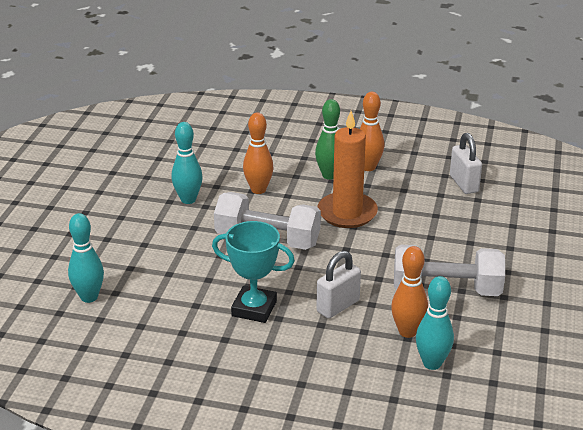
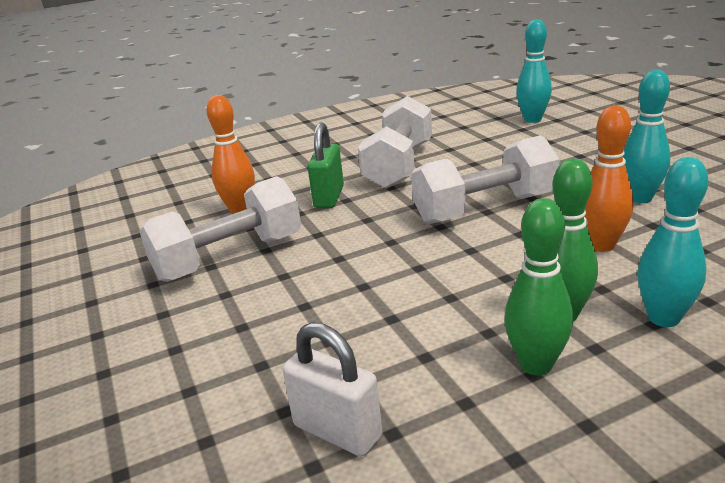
camera: 145 degrees right, 5 degrees down
(254, 309) = (399, 166): turquoise trophy -> white dumbbell
(338, 306) = (329, 197): white padlock -> green padlock
(347, 213) = (450, 277): orange candle -> none
(368, 167) = (536, 365): orange bowling pin -> green bowling pin
(432, 363) = (197, 202): turquoise bowling pin -> turquoise bowling pin (663, 318)

